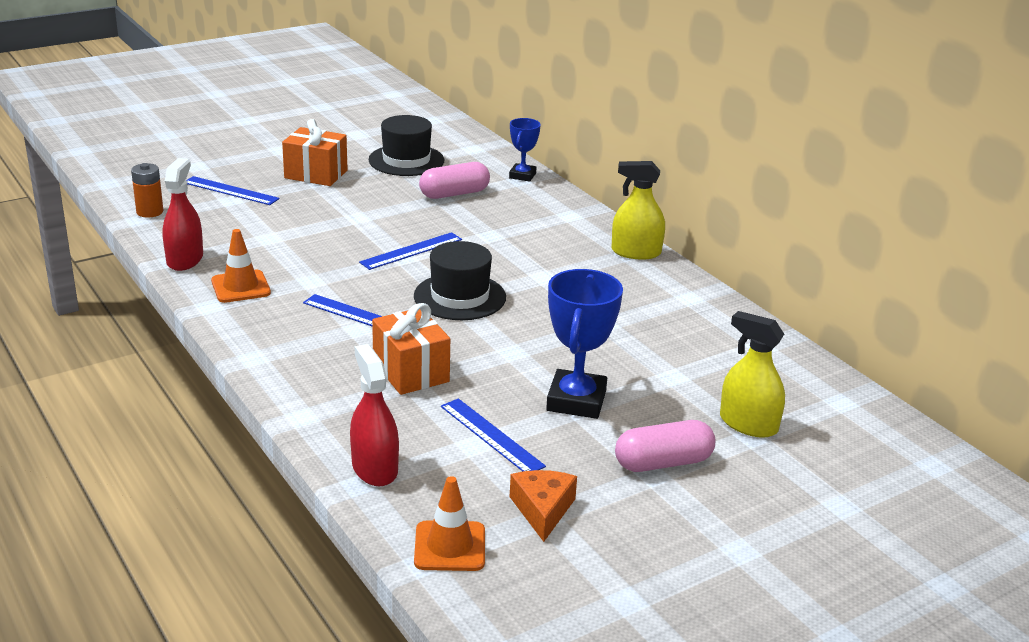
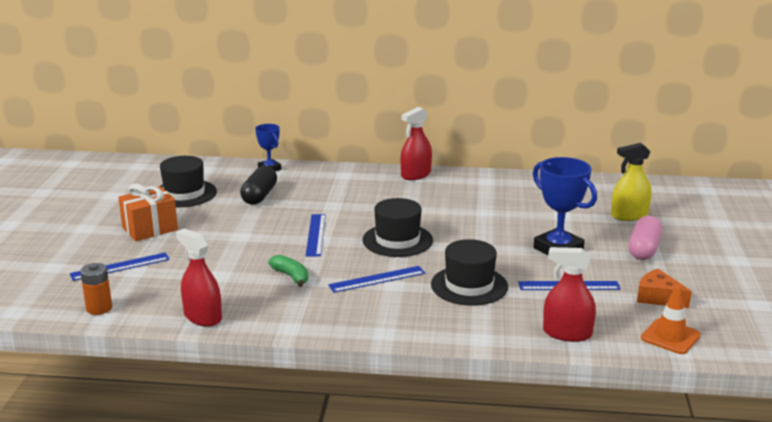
camera: 50 degrees left, 5 degrees down
(240, 287) = (278, 308): orange traffic cone -> none
(309, 270) = (291, 276): none -> green banana
(411, 372) = (469, 285): orange gift -> black hat
(454, 194) = (259, 196): pink capsule -> black capsule
(636, 252) = (416, 175): yellow spray bottle -> red spray bottle

